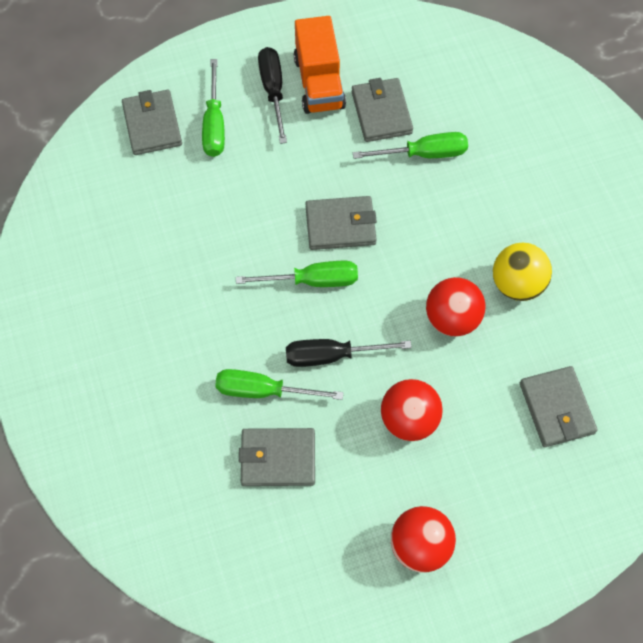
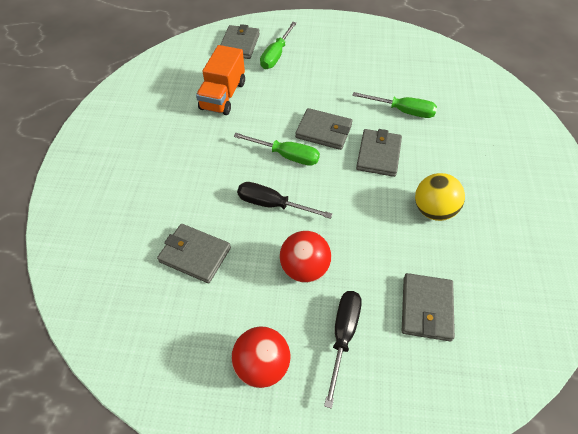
camera: 25 degrees right, 10 degrees down
(263, 391) = (213, 208): green screwdriver -> none
(273, 91) = (322, 50): black screwdriver -> black screwdriver (343, 336)
(319, 83) = (353, 54): orange truck -> orange truck (223, 96)
(381, 112) = (385, 81): grey wallet -> grey wallet (378, 155)
(452, 319) = (372, 214): red ball -> none

